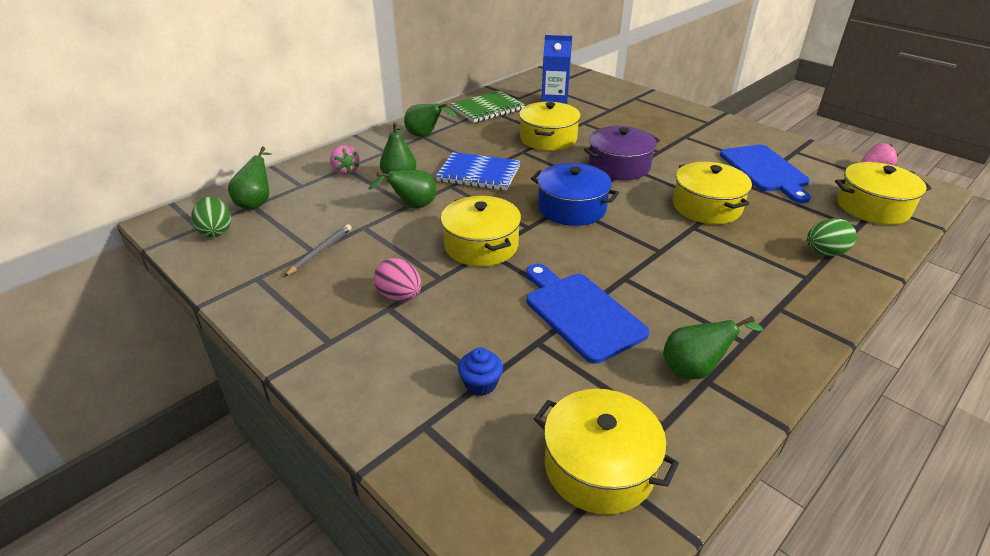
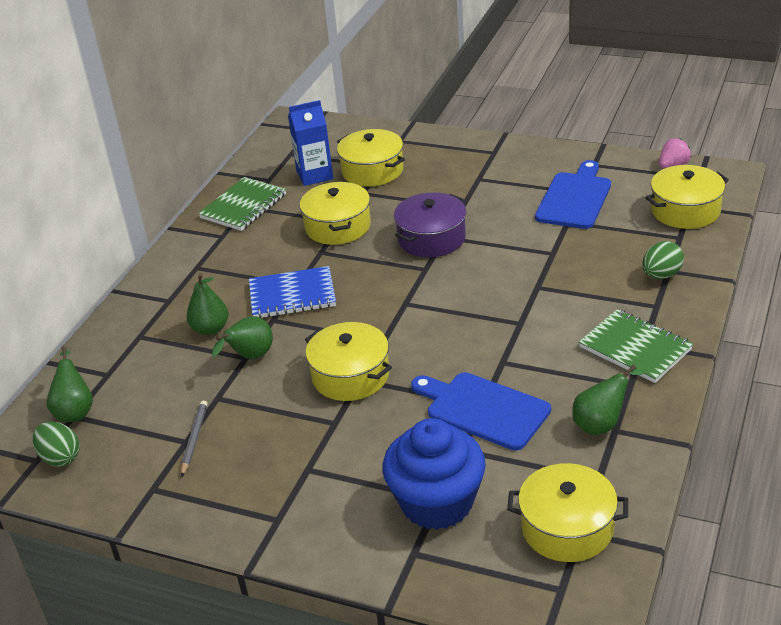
camera: 20 degrees left, 0 degrees up
(345, 171) = (142, 340): pink strawberry -> none
(400, 296) = (309, 454): pink egg -> none
(425, 136) = (198, 265): green pear -> none
(480, 384) = (437, 503): blue cupcake -> blue cupcake, size x2.48
(572, 208) = (413, 304): blue pot -> none
(706, 206) = (539, 259): yellow pot -> yellow pot (372, 170)
(765, 171) = (575, 198): blue cutting board -> blue cutting board turned 120 degrees counterclockwise
(767, 309) = (635, 348): none -> green notebook

